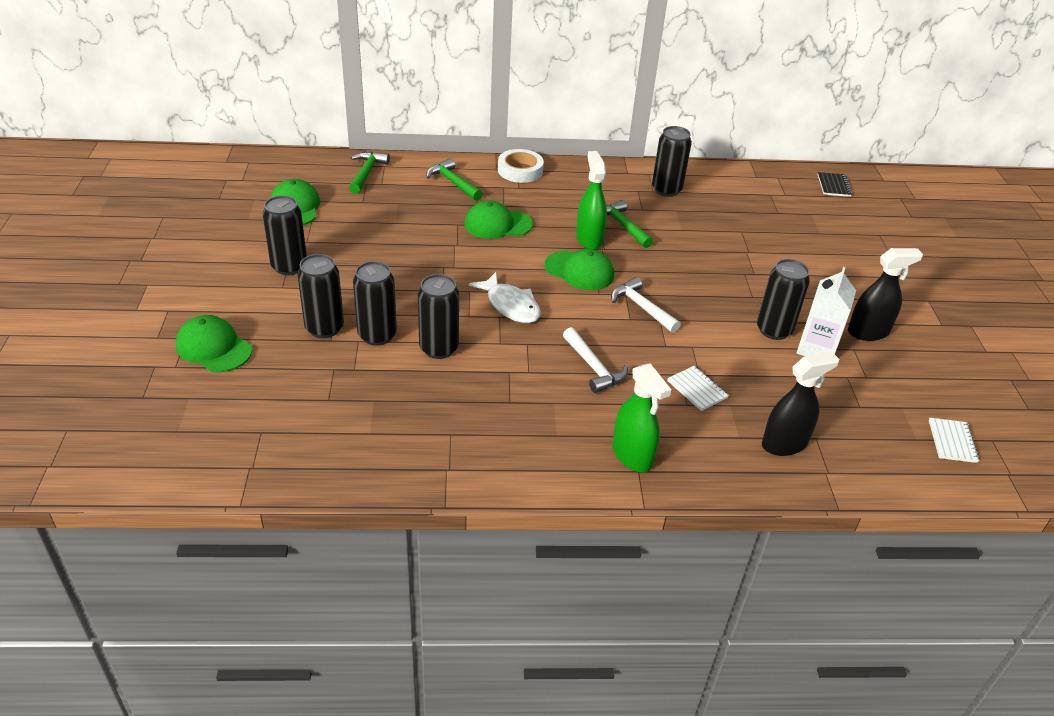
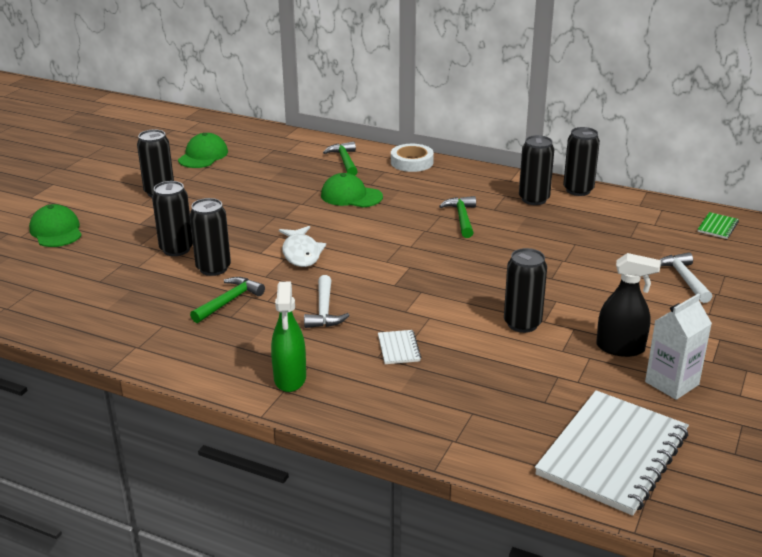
camera: 30 degrees right, 10 degrees down
(324, 328) = (143, 236): black can -> black can (578, 190)
(366, 173) = (281, 143): green hammer -> green hammer (229, 301)
(579, 271) = (386, 242): green cap -> none
(589, 239) = (420, 221): green spray bottle -> none
(642, 307) = (413, 279): white hammer -> white hammer (684, 279)
(784, 444) = (436, 408): black spray bottle -> none
(816, 348) = (550, 347): white carton -> white carton (672, 383)
(834, 186) = (717, 227): black notebook -> green notebook
(952, 441) = (613, 454): white notebook -> white notebook, size x2.48

